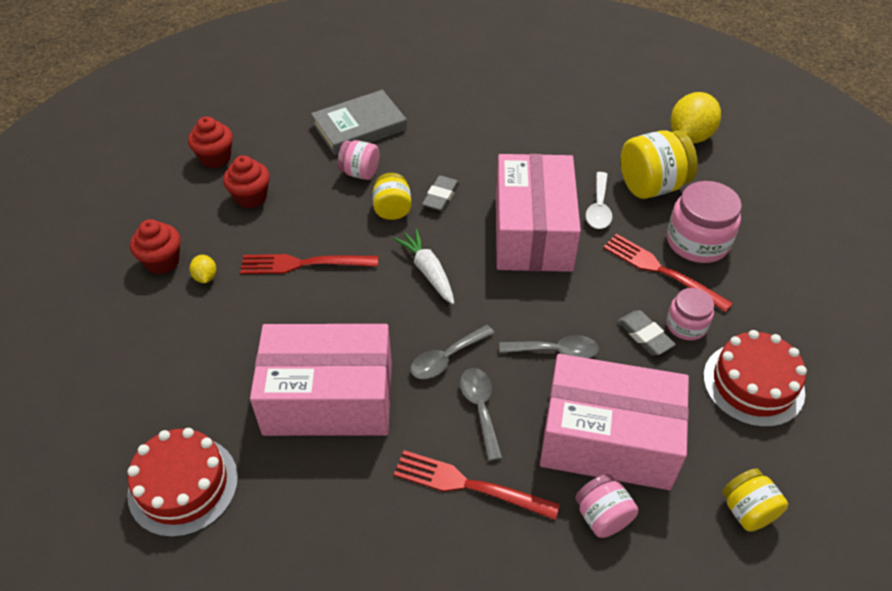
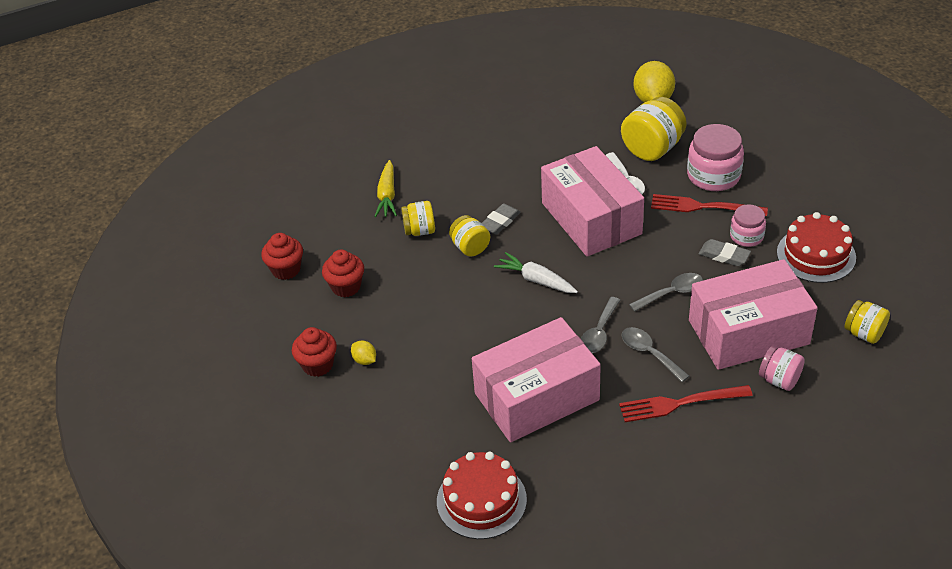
camera: 25 degrees left, 5 degrees down
(303, 264) = (435, 317): red fork -> none
(359, 127) = (387, 195): grey book -> yellow carrot
(360, 173) = (420, 231): pink jar -> yellow jar
(441, 196) = (500, 222): grey eraser -> grey eraser turned 45 degrees clockwise

